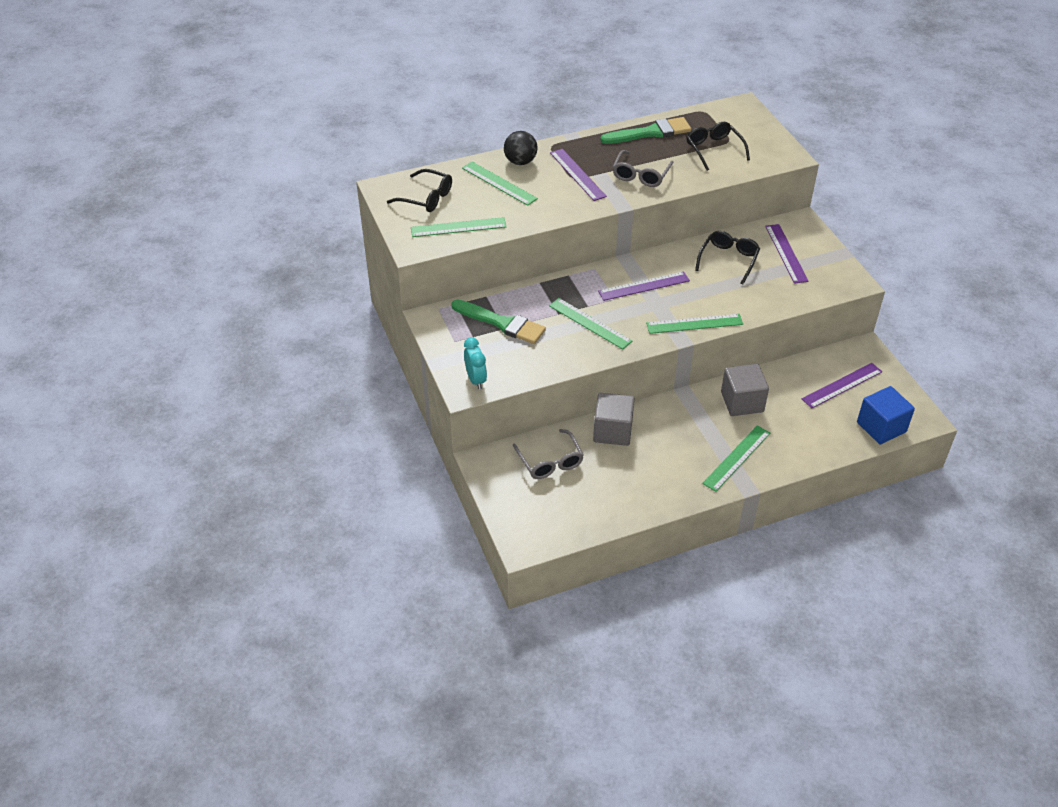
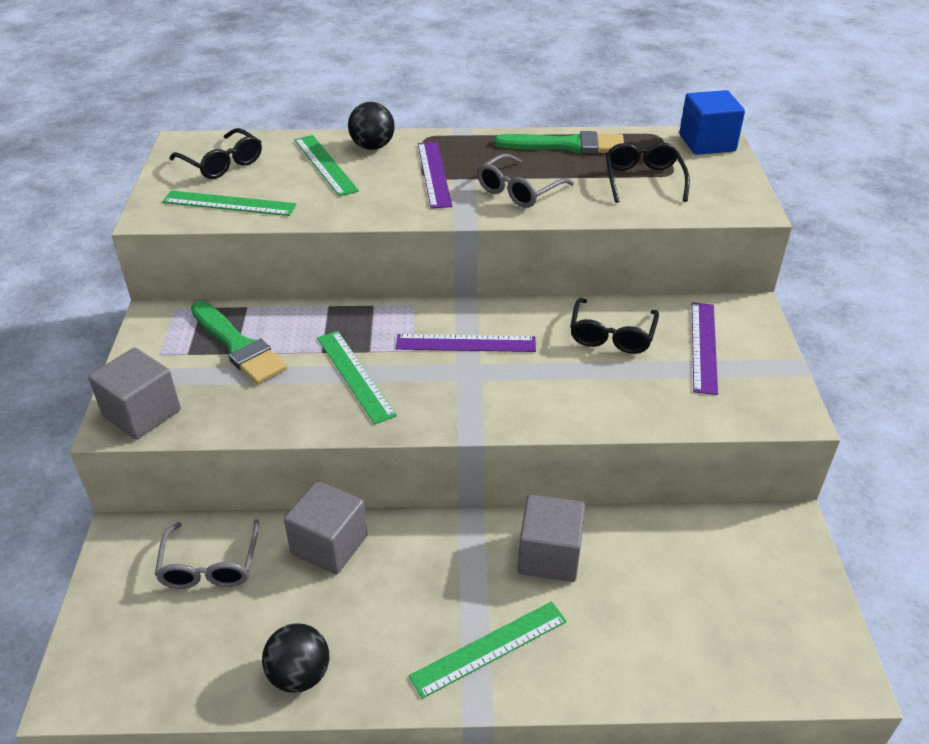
camera: 20 degrees right, 5 degrees down
(476, 380) = (142, 413): turquoise clock -> grey cube
(643, 500) = (299, 675): none -> black ball
(694, 323) = (505, 414): green ruler -> none
(729, 259) = (611, 336): black glasses -> black glasses turned 150 degrees clockwise
(842, 385) = (725, 574): purple ruler -> none
(881, 427) = (762, 669): blue cube -> blue cube (707, 143)

